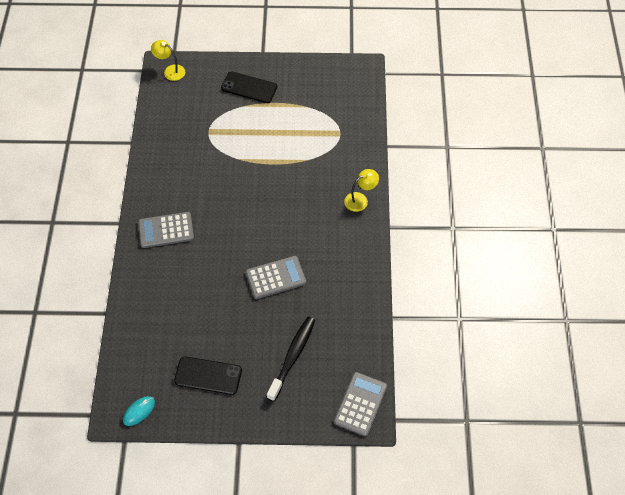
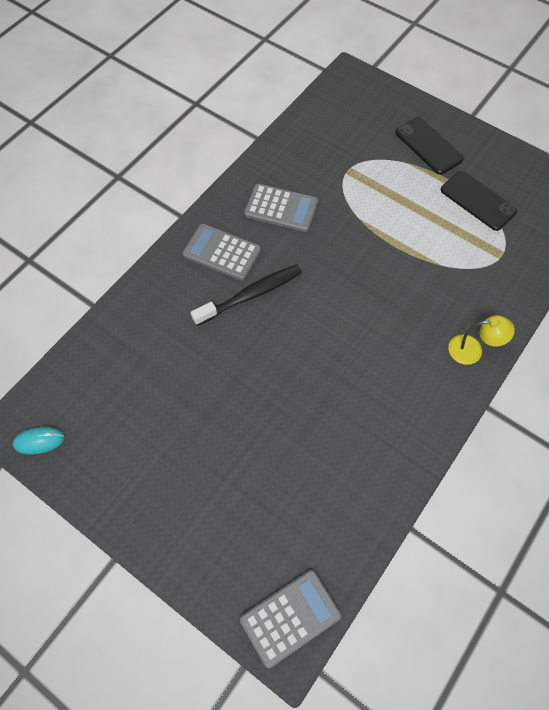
camera: 35 degrees right, 5 degrees up
(170, 71) = (354, 84): yellow lamp -> none
(208, 375) = (141, 450): black phone -> black phone (478, 201)
(276, 278) = (302, 383): grey calculator -> grey calculator (281, 208)
(292, 356) = (252, 494): black toothbrush -> black toothbrush (251, 295)

